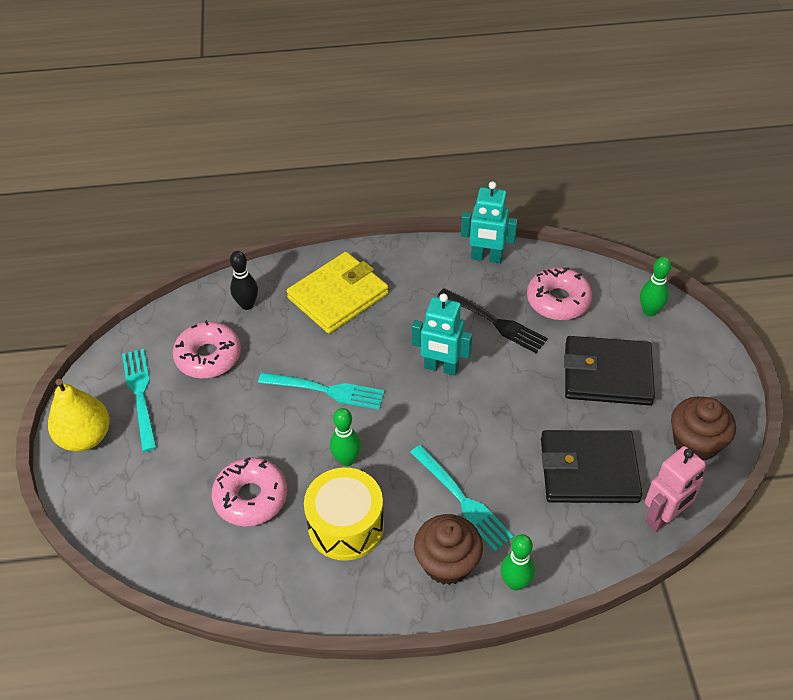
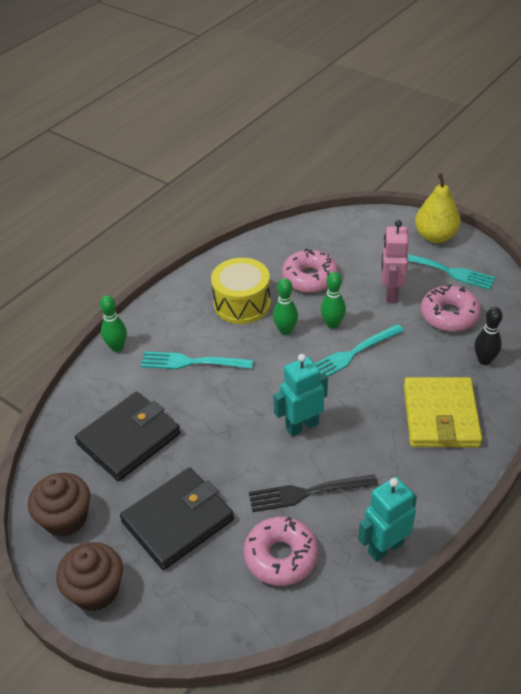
camera: 135 degrees right, 5 degrees down
(447, 563) = (165, 328): brown cupcake -> brown cupcake (96, 590)
(649, 311) = (194, 615): green bowling pin -> green bowling pin (332, 324)
(663, 517) = (53, 447): pink robot -> pink robot (391, 293)

